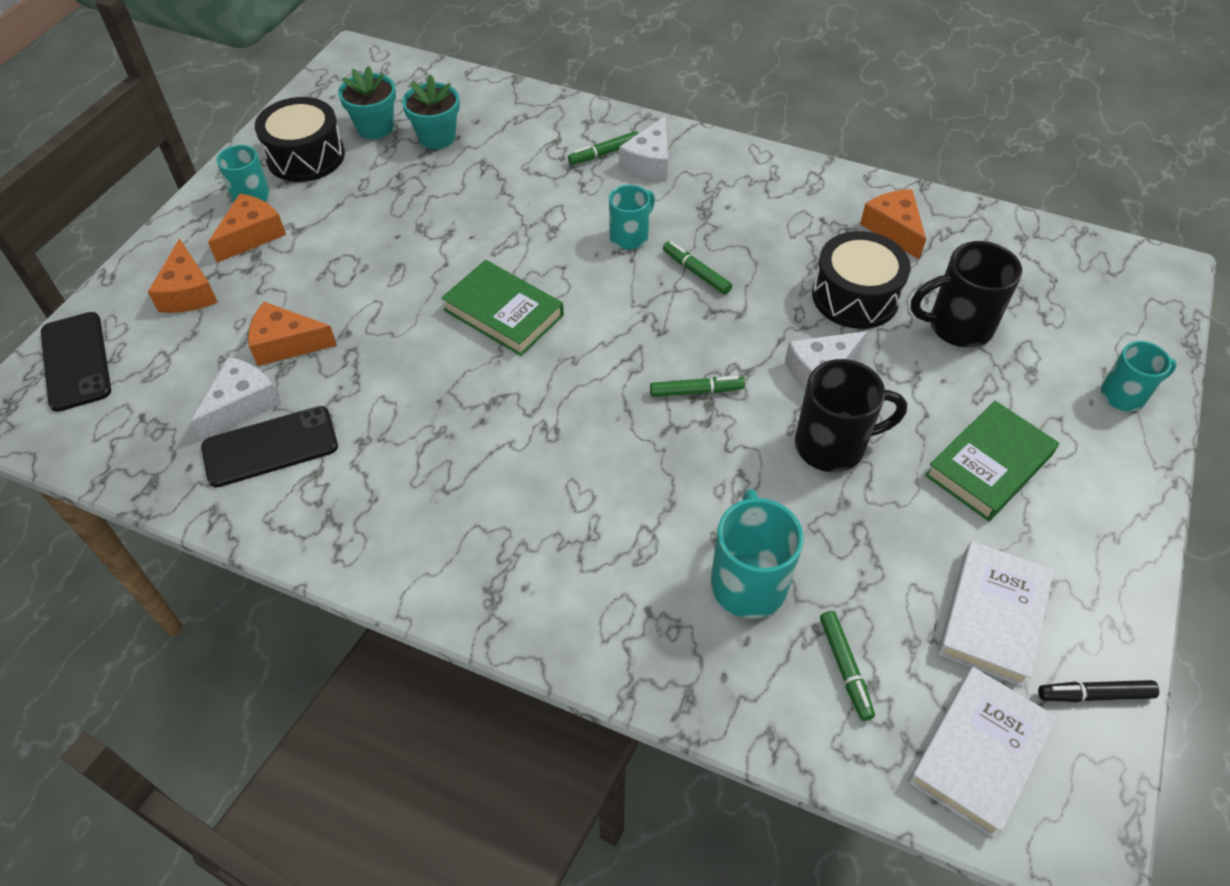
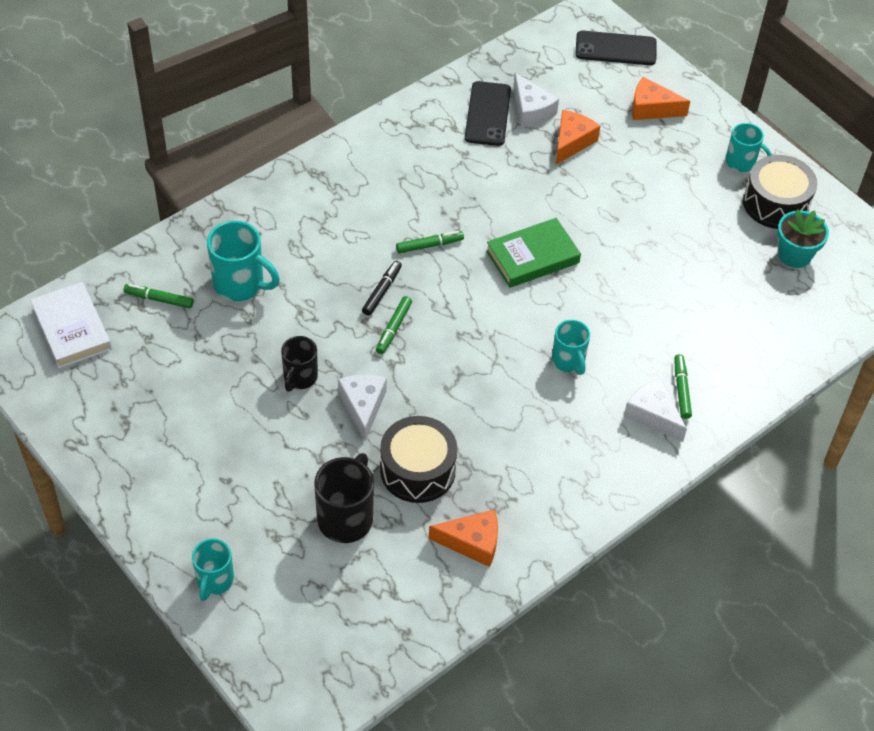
camera: 115 degrees right, 0 degrees up
(252, 235) = (694, 152): orange cheese -> none
(437, 137) = (761, 289): turquoise flower pot -> none
(696, 272) = (504, 383): green marker -> green marker (429, 245)
(833, 445) = (300, 378): black mug -> black mug, size x0.65
(989, 465) = (223, 454): green book -> none
(992, 616) = (132, 385): white book -> none
(1095, 695) = (54, 402): black marker -> black marker (382, 291)

